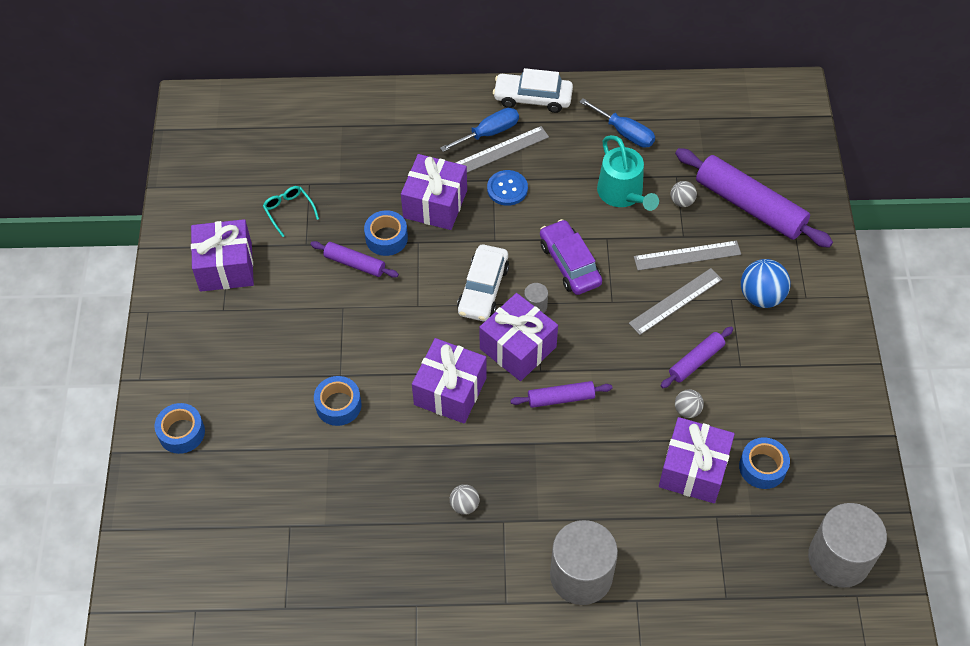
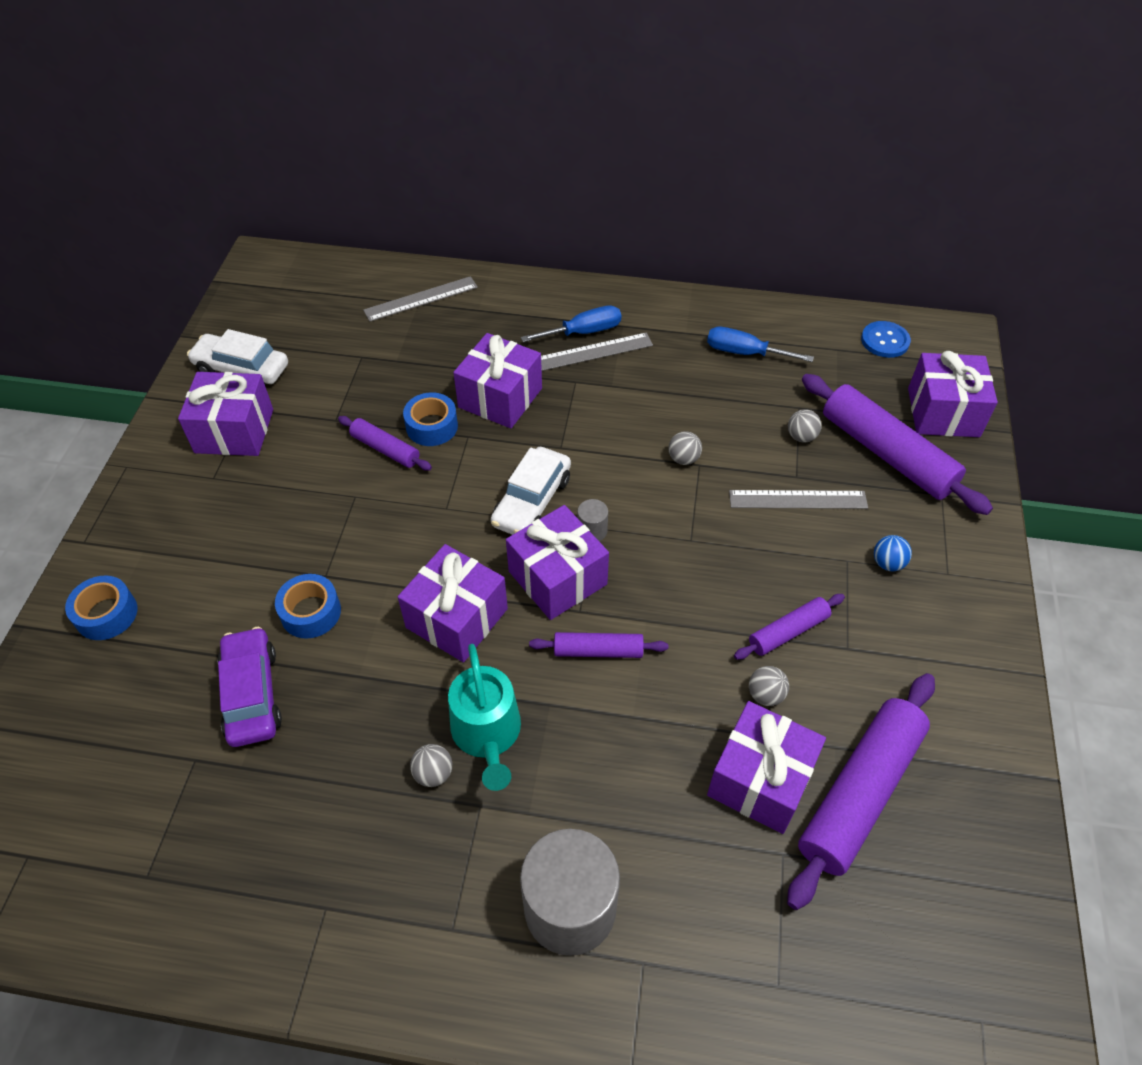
camera: 10 degrees right, 5 degrees down
(289, 211) = (328, 382): turquoise glasses -> none
(507, 189) = (590, 393): blue button -> blue button (885, 341)
(533, 98) = (643, 303): white car -> white car (242, 369)
(570, 263) = (647, 487): purple car -> purple car (252, 694)
(593, 235) = (683, 459): none -> grey ball
(623, 194) = (729, 418): turquoise watering can -> turquoise watering can (487, 734)
(625, 133) = (744, 353): blue screwdriver -> blue screwdriver turned 150 degrees clockwise
(675, 301) = (773, 552): grey ruler -> grey ruler (421, 299)
(761, 296) = (887, 563): blue ball -> blue ball, size x0.56
(762, 467) = (860, 793): blue tape -> purple rolling pin
(789, 163) = (943, 412): none -> purple gift
(839, 558) = (959, 954): grey cylinder -> none

